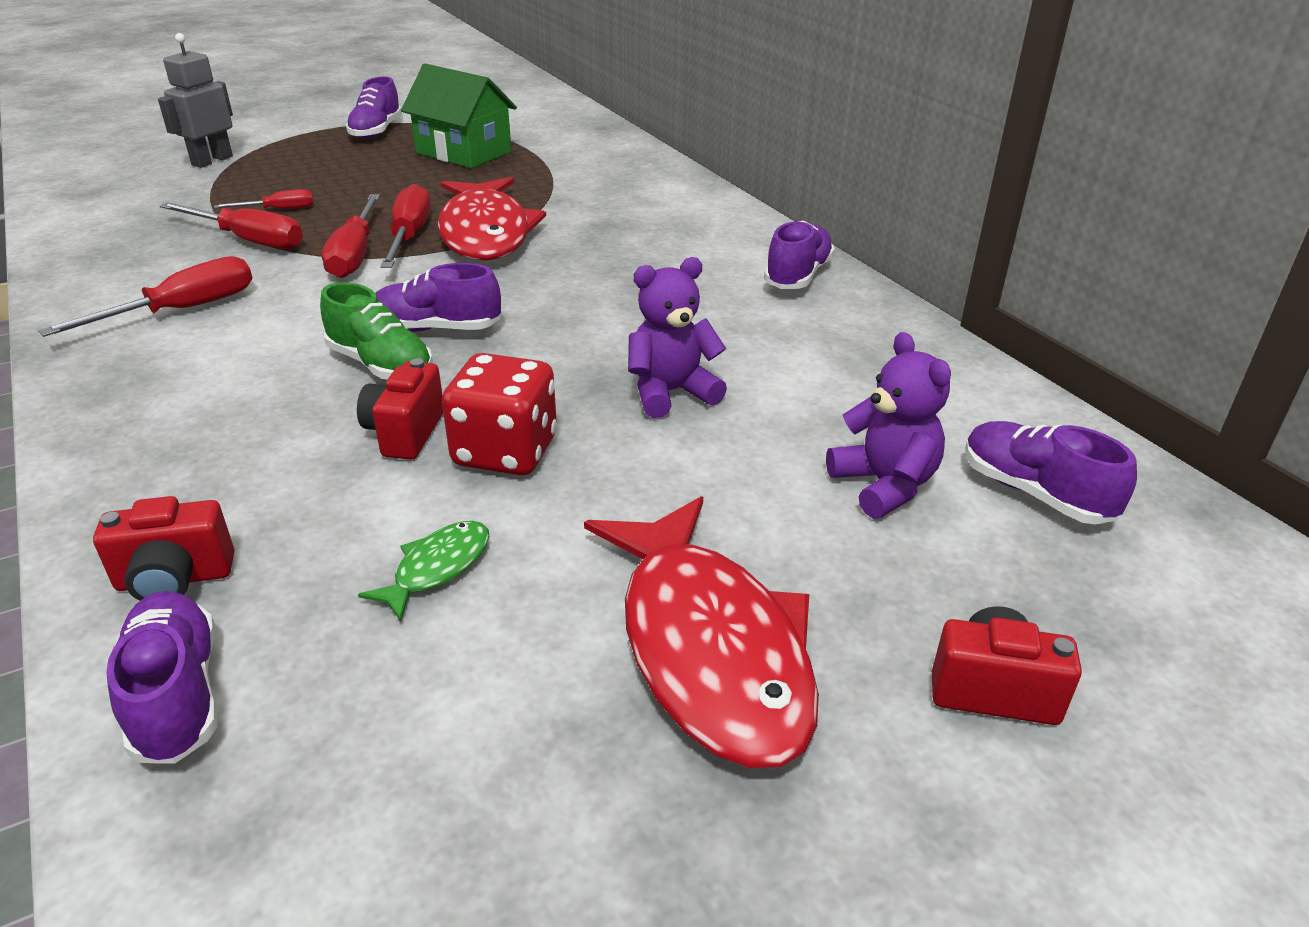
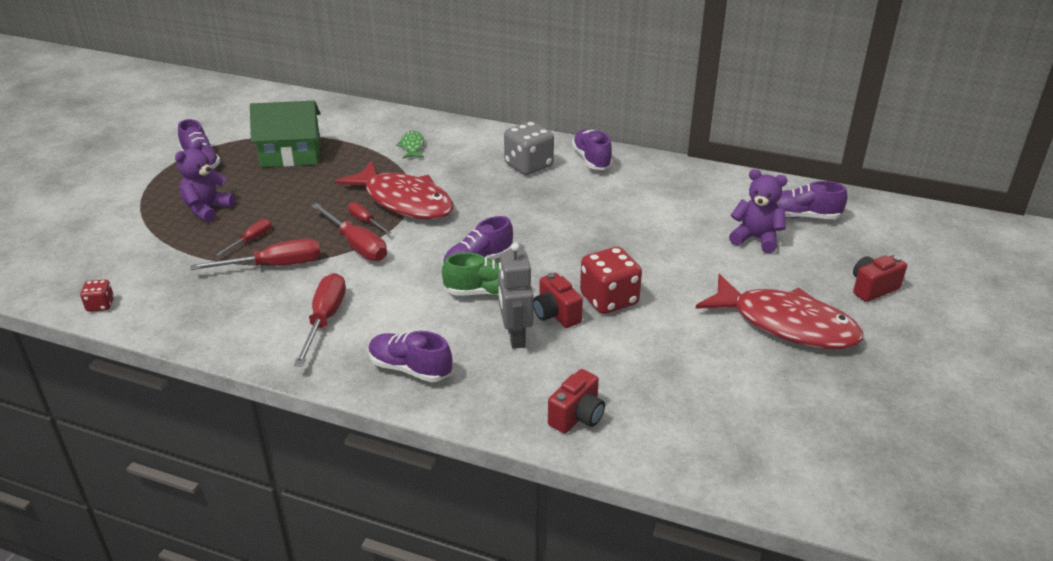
camera: 40 degrees left, 0 degrees up
(64, 211) = (100, 305): none -> red dice
(177, 695) = (654, 445): purple shoe -> purple shoe (410, 369)
(212, 161) = (126, 228): grey robot -> grey robot (515, 336)
(409, 236) = (365, 221): red screwdriver -> red screwdriver, size x0.57
(437, 568) = (662, 354): green fish -> green fish (412, 146)
(671, 393) = (629, 241): purple teddy bear -> purple teddy bear (207, 209)
(699, 252) = (528, 165): none -> grey dice

